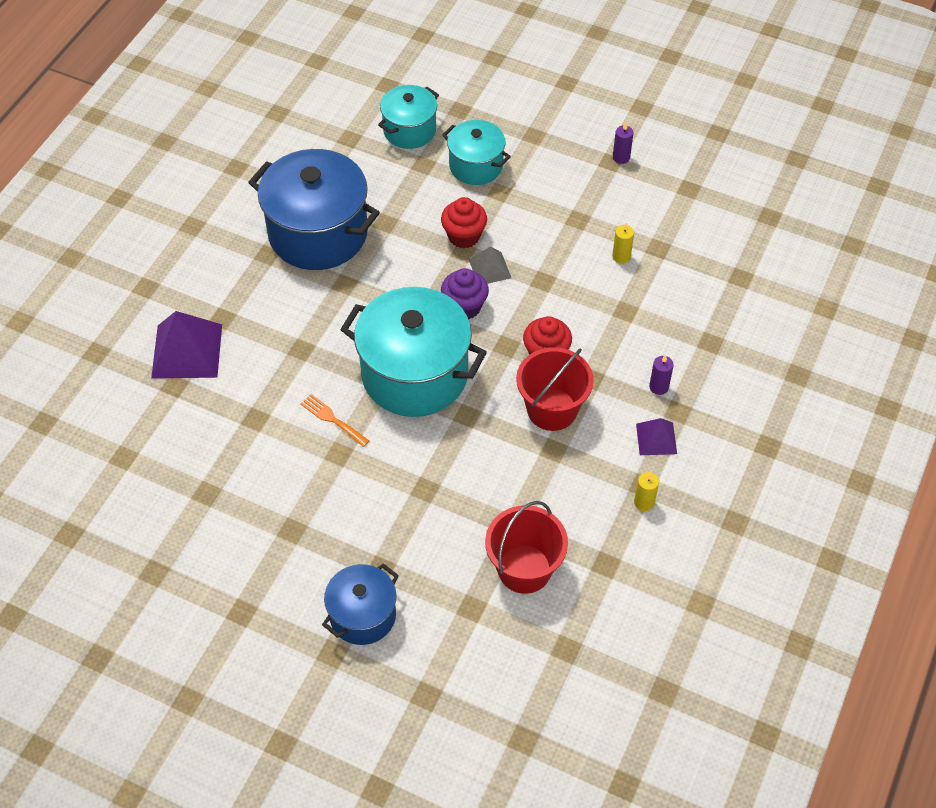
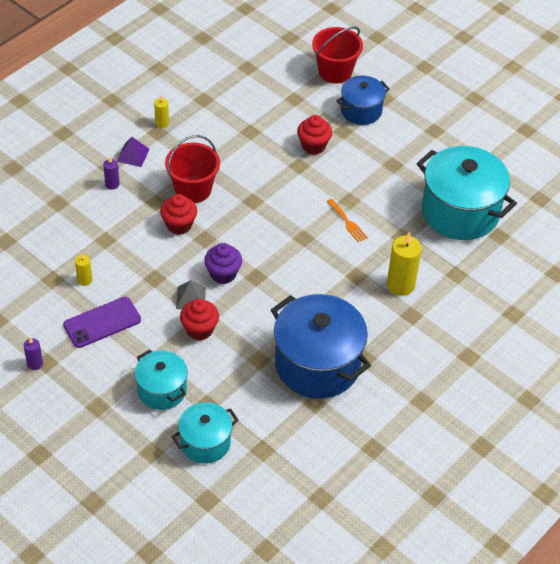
camera: 165 degrees left, 5 degrees down
(187, 351) = (443, 297): purple pyramid -> none
(243, 352) = (400, 285): none -> yellow candle
(415, 374) = (279, 236): turquoise pot -> turquoise pot (460, 212)
(415, 528) = (313, 146): none -> red cupcake
(524, 569) = (254, 109): red bucket -> red bucket (335, 71)
(575, 216) = (102, 322): none -> purple phone

